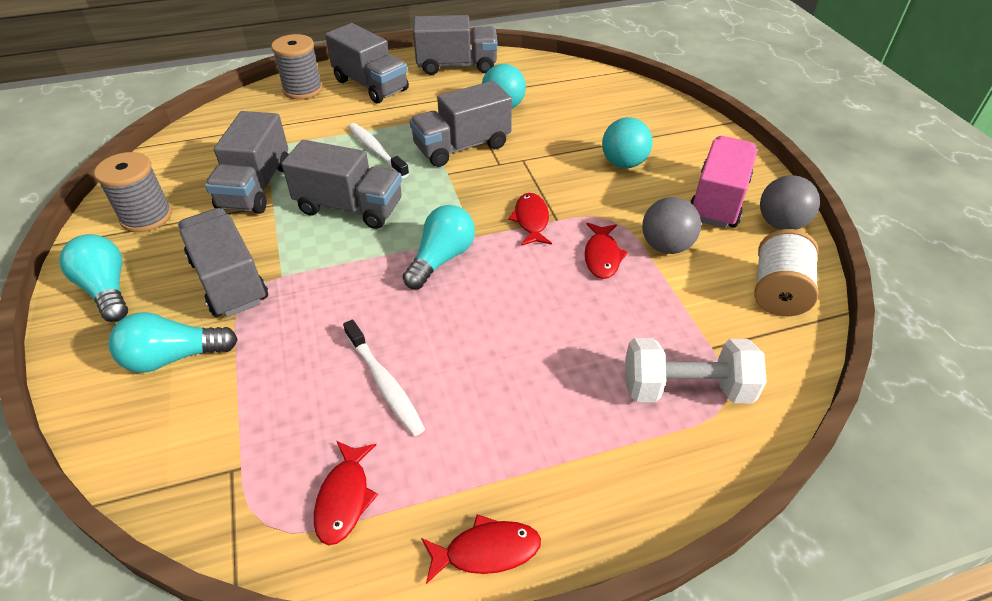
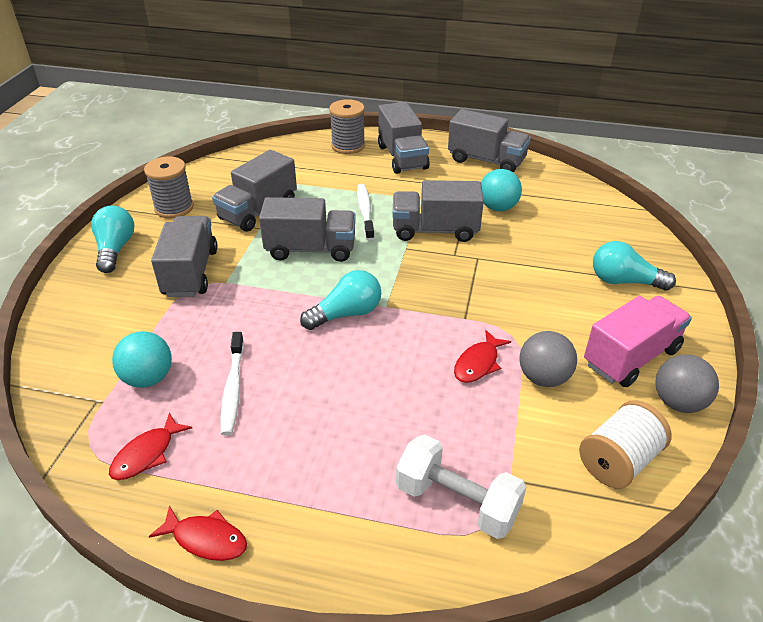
camera: 30 degrees right, 5 degrees down
(174, 357) = (119, 311): turquoise light bulb -> turquoise light bulb (624, 281)
(350, 207) = (311, 249): grey truck -> grey truck turned 45 degrees counterclockwise
(531, 220) = (442, 310): red fish -> none
(623, 163) = (566, 292): turquoise ball -> turquoise ball (148, 378)

